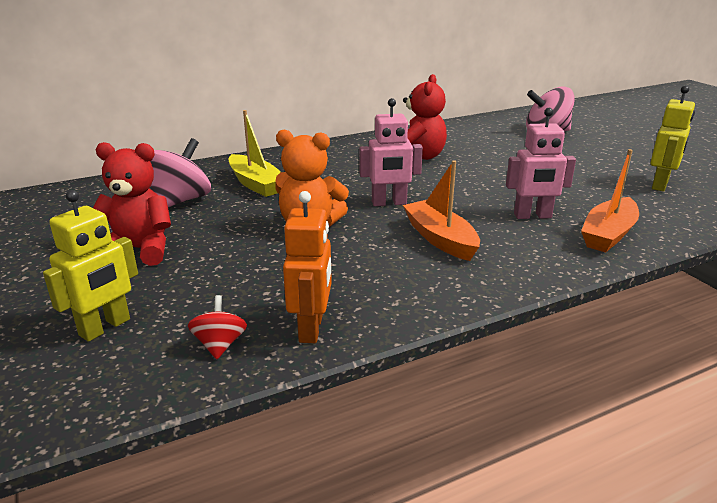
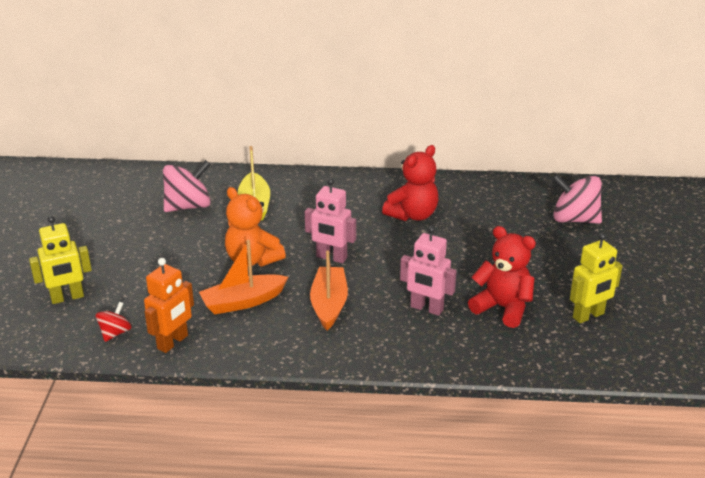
camera: 30 degrees right, 5 degrees up
(139, 250) = (128, 244): red teddy bear -> red teddy bear (502, 308)
(608, 234) = (462, 346): orange boat -> orange boat (243, 302)

